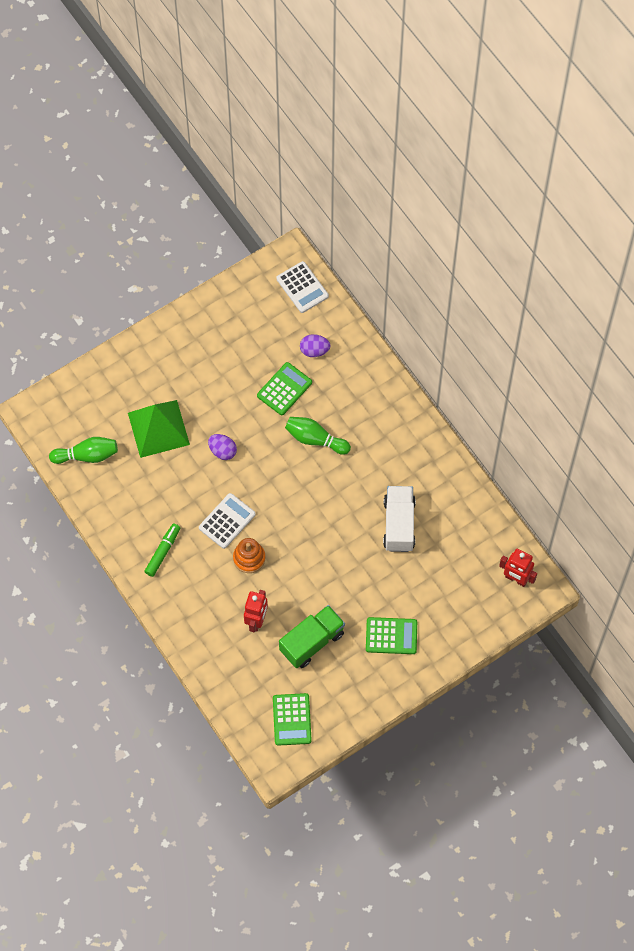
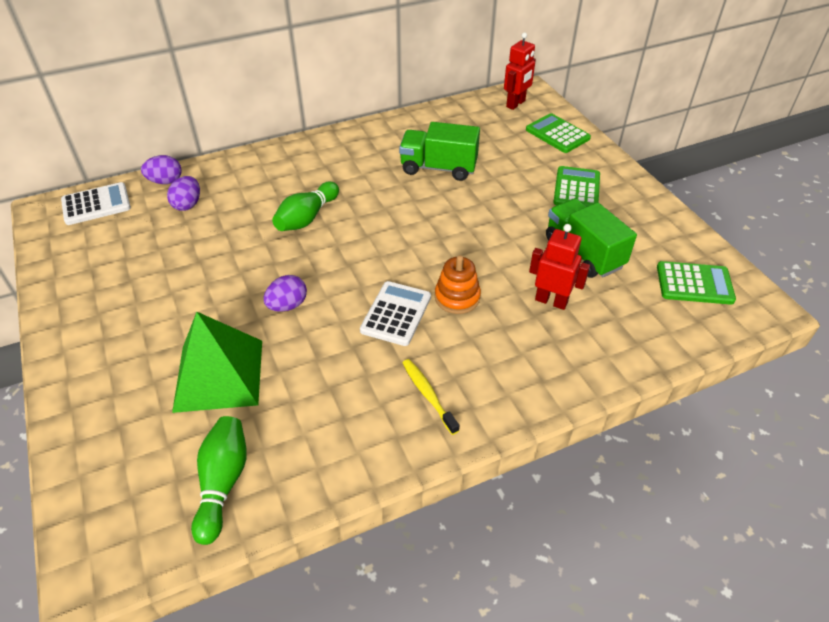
camera: 80 degrees left, 20 degrees down
(163, 552) = (428, 395): green marker -> yellow toothbrush
(227, 521) = (396, 314): white calculator -> white calculator turned 60 degrees clockwise
(284, 389) = (225, 236): green calculator -> green calculator (557, 134)
(339, 324) = (165, 181): none -> purple egg
(398, 524) = (438, 168): white truck -> green truck

